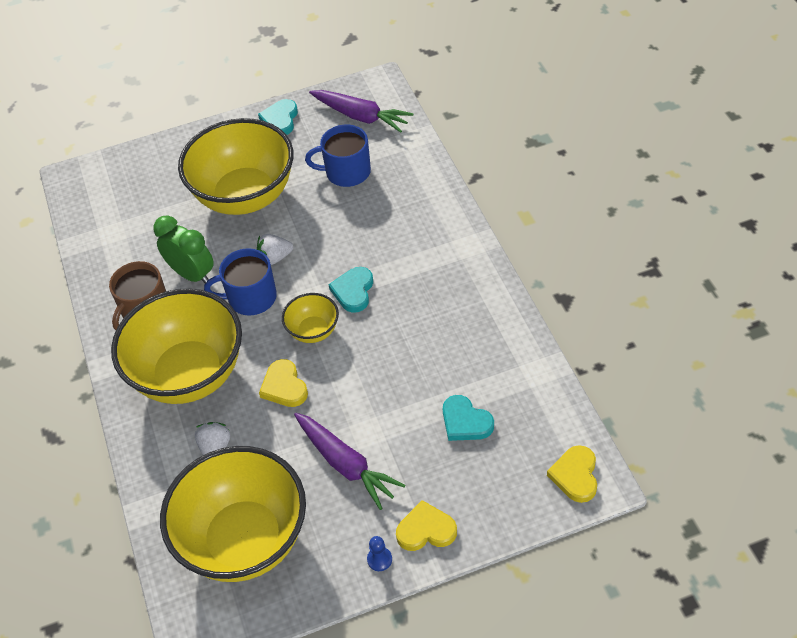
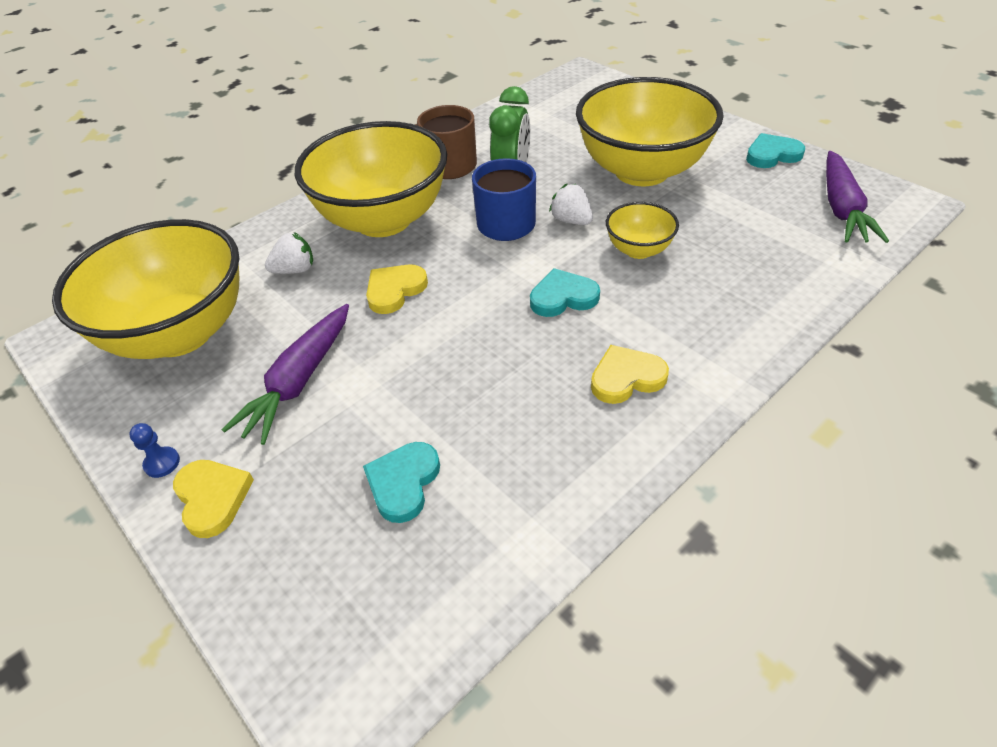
camera: 65 degrees right, 5 degrees down
(313, 331) = (484, 285): yellow bowl -> yellow bowl (638, 250)
(346, 172) = (742, 228): blue mug -> none
(575, 475) = (345, 674): yellow heart -> yellow heart (626, 378)

